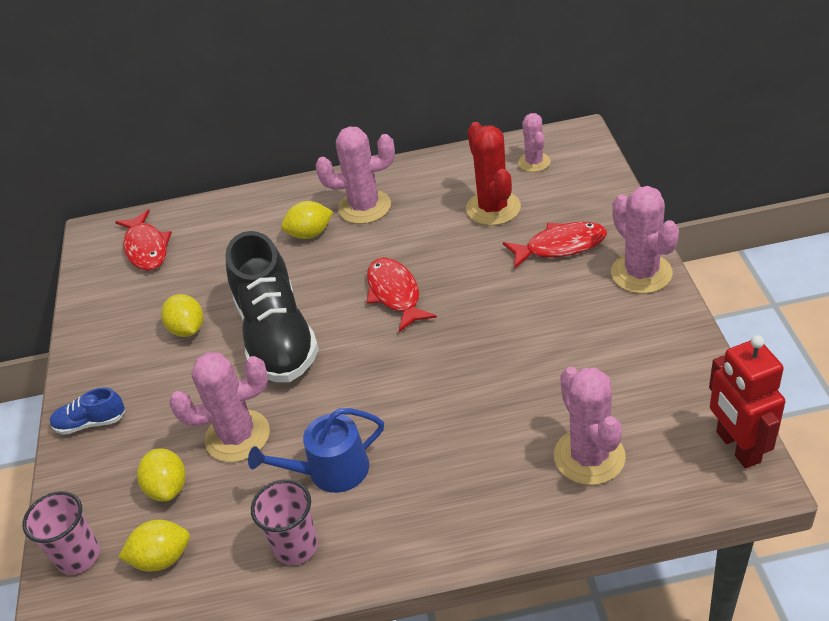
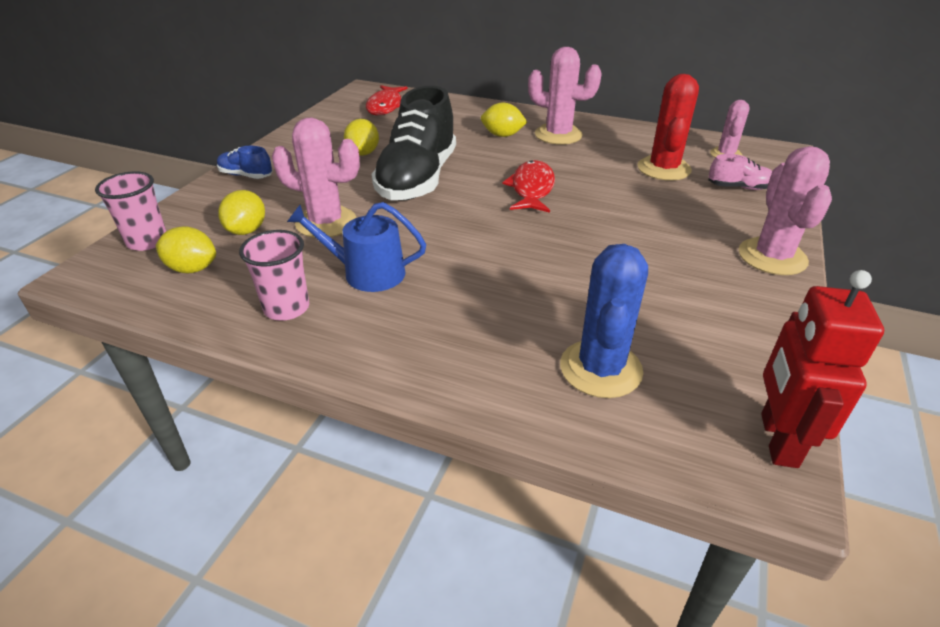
camera: 25 degrees right, 5 degrees down
(560, 246) = (705, 211): red fish -> none
(570, 202) = (739, 187): none -> pink shoe
(589, 456) = (600, 369): pink cactus -> blue cactus

